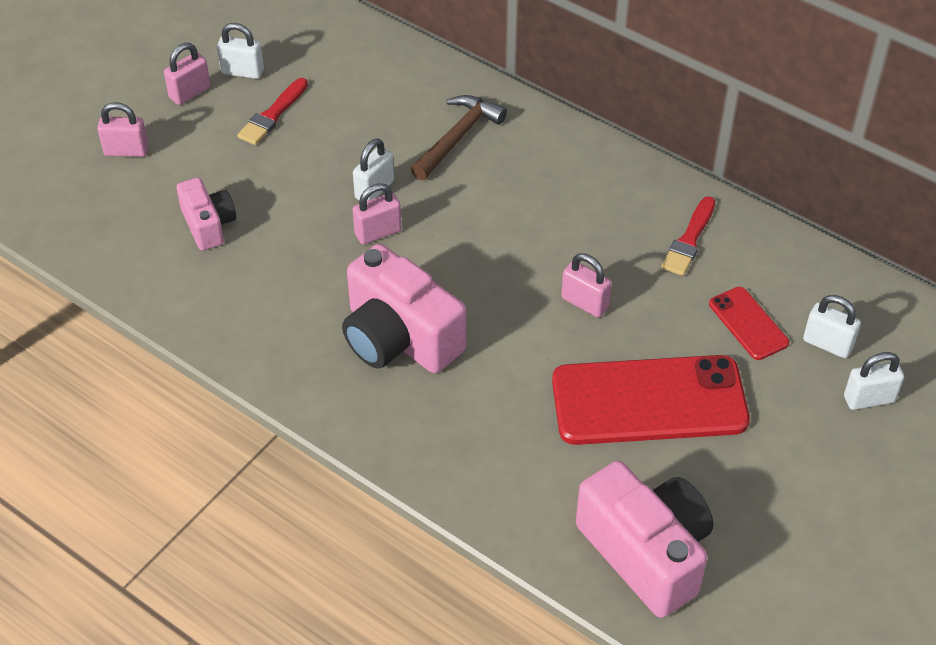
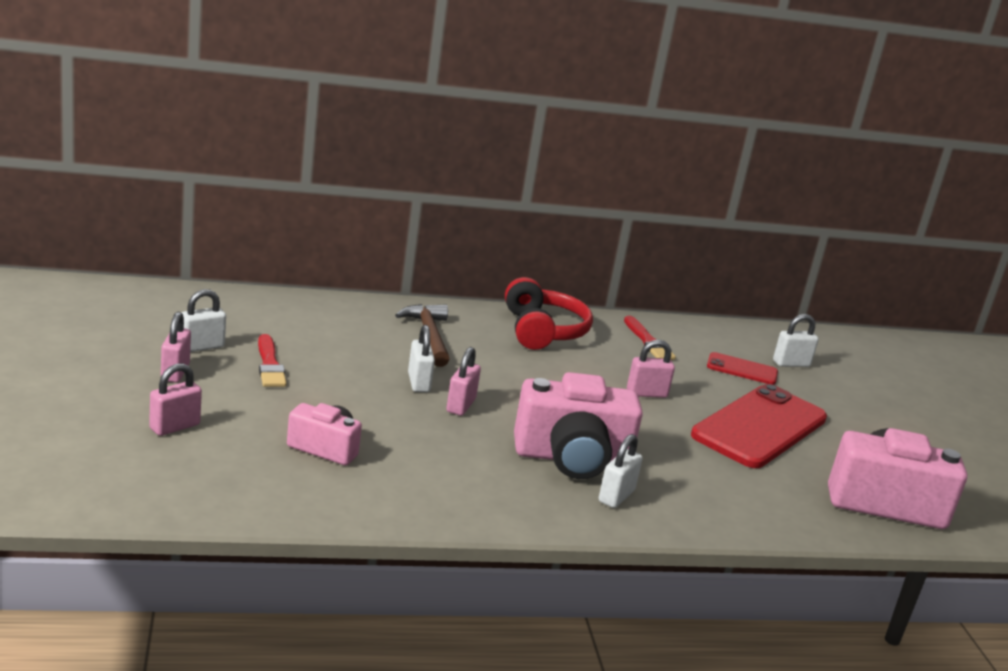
camera: 50 degrees left, 25 degrees down
(586, 177) = (542, 331): none -> red headphones
(869, 399) = (848, 380): white padlock -> white padlock (616, 496)

